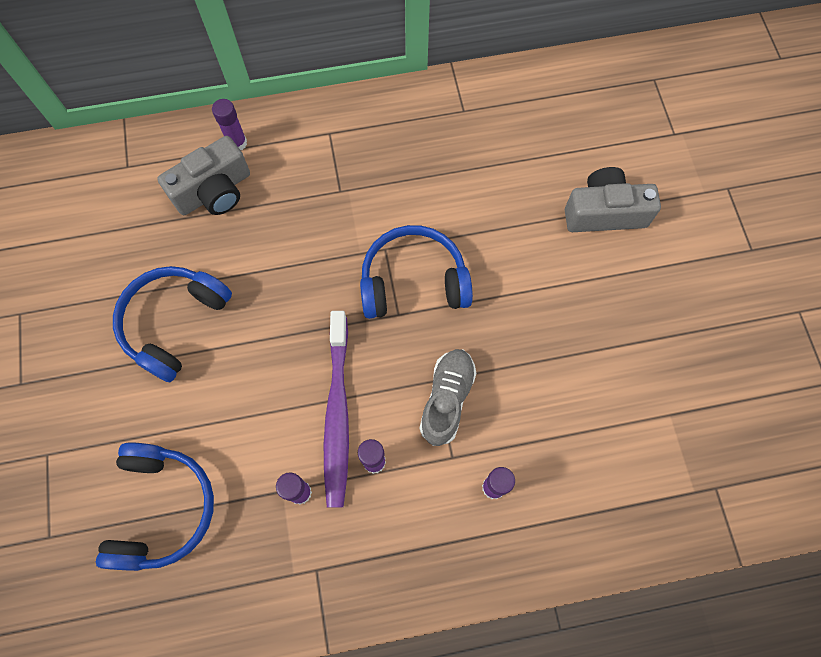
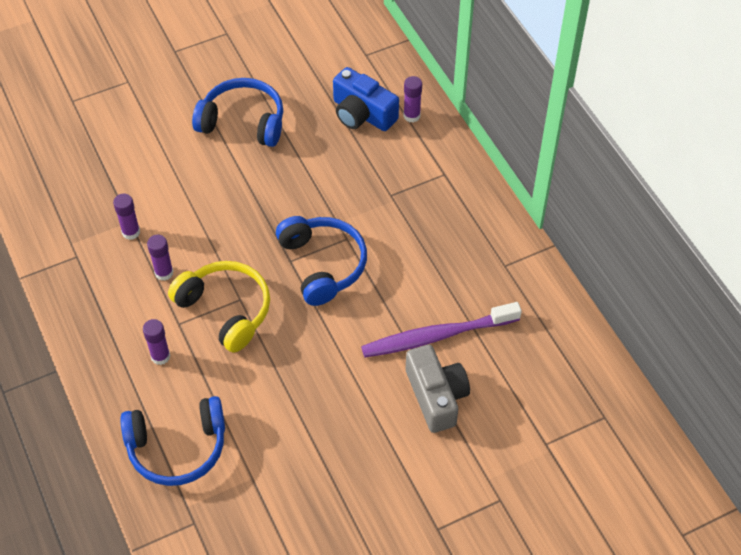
camera: 75 degrees right, 15 degrees down
(162, 508) = (103, 155): blue headphones -> blue headphones (177, 447)
(214, 191) = (362, 114): grey camera -> blue camera
(337, 413) = (196, 240): purple toothbrush -> purple toothbrush (437, 336)
(447, 399) = (225, 310): grey shoe -> yellow headphones

